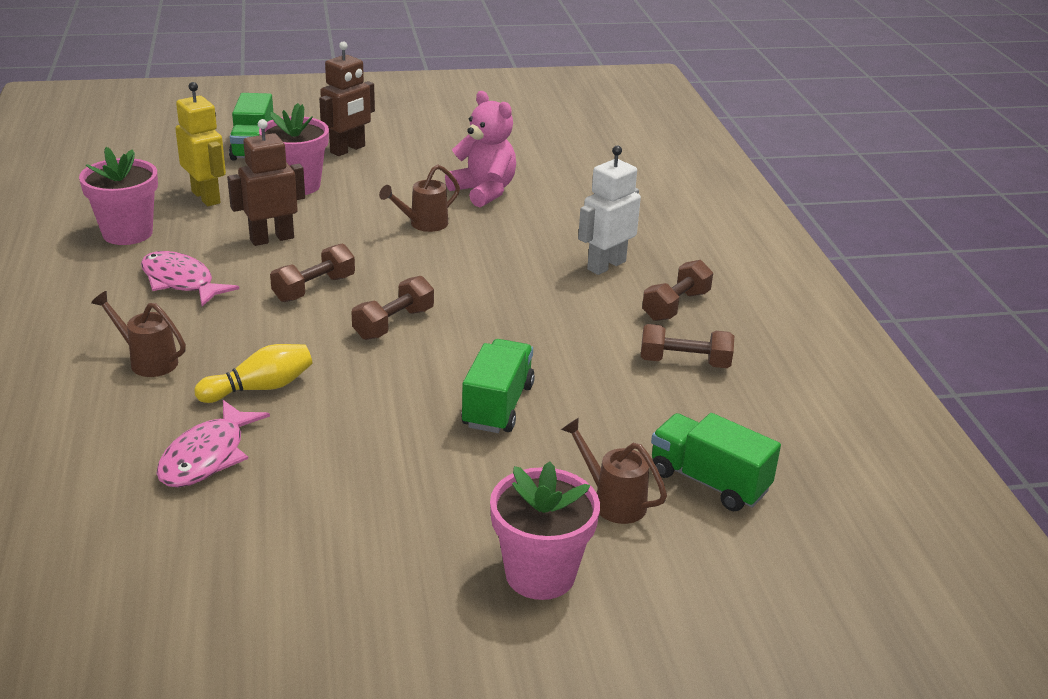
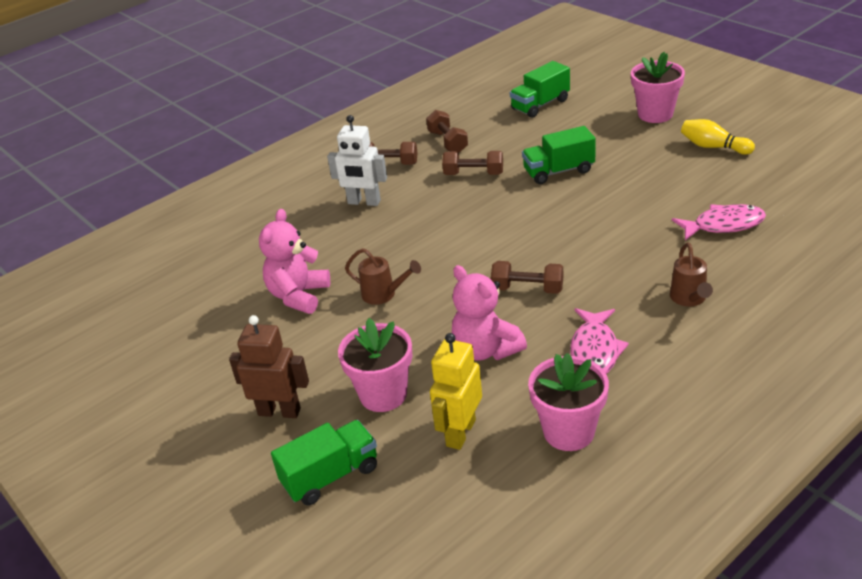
camera: 115 degrees left, 5 degrees up
(260, 388) = (651, 244): yellow bowling pin -> yellow bowling pin (713, 147)
(272, 239) = (486, 349): brown robot -> pink teddy bear
(393, 324) = (527, 238): brown dumbbell -> brown dumbbell (473, 174)
(613, 501) = (586, 118): brown watering can -> none
(708, 481) = (540, 105): green truck -> green truck turned 45 degrees clockwise

